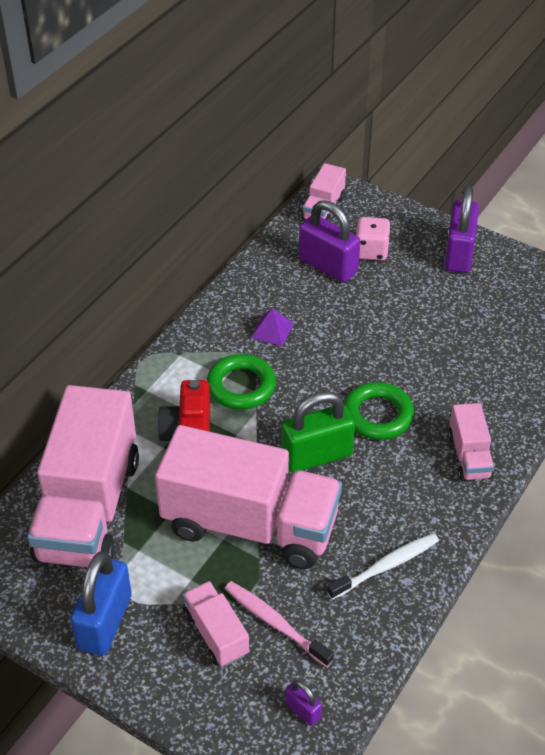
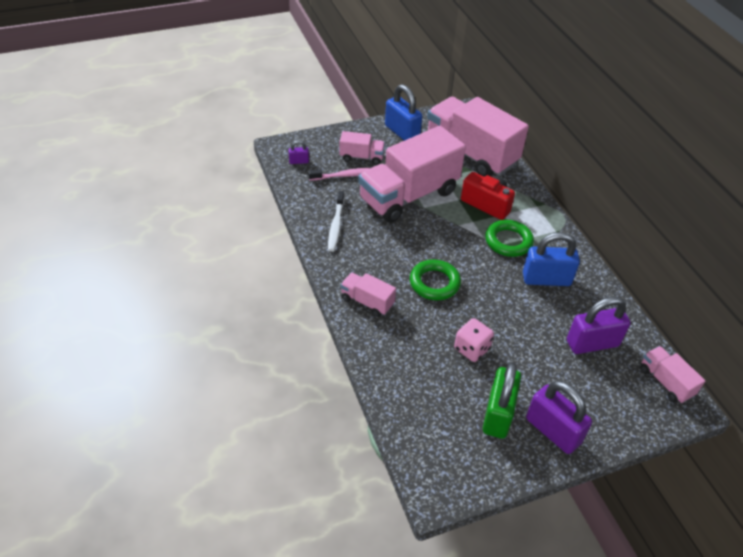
camera: 125 degrees right, 0 degrees up
(272, 330) = (546, 279): purple pyramid -> blue padlock
(316, 455) = (429, 242): green padlock -> green padlock (498, 414)
(371, 251) = (592, 378): pink dice -> pink dice (471, 349)

